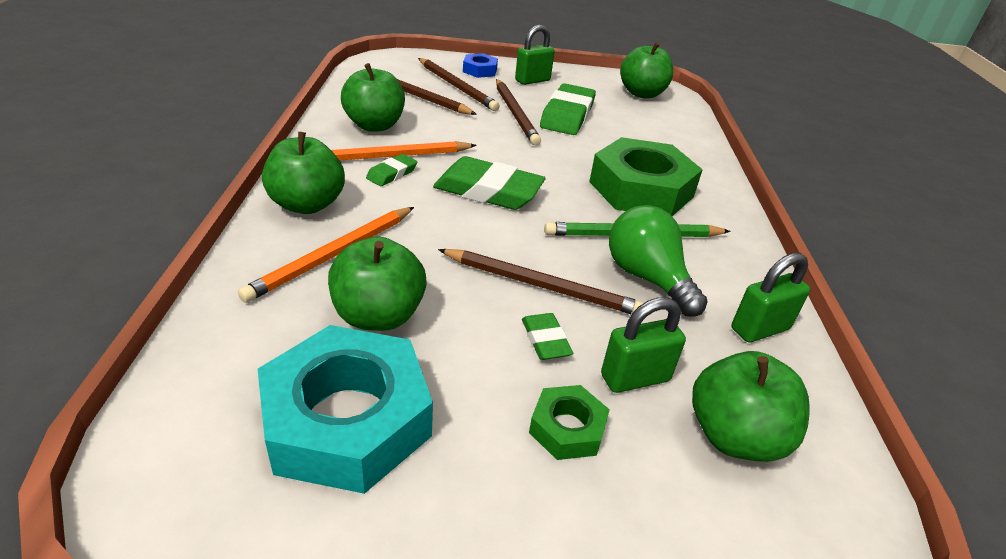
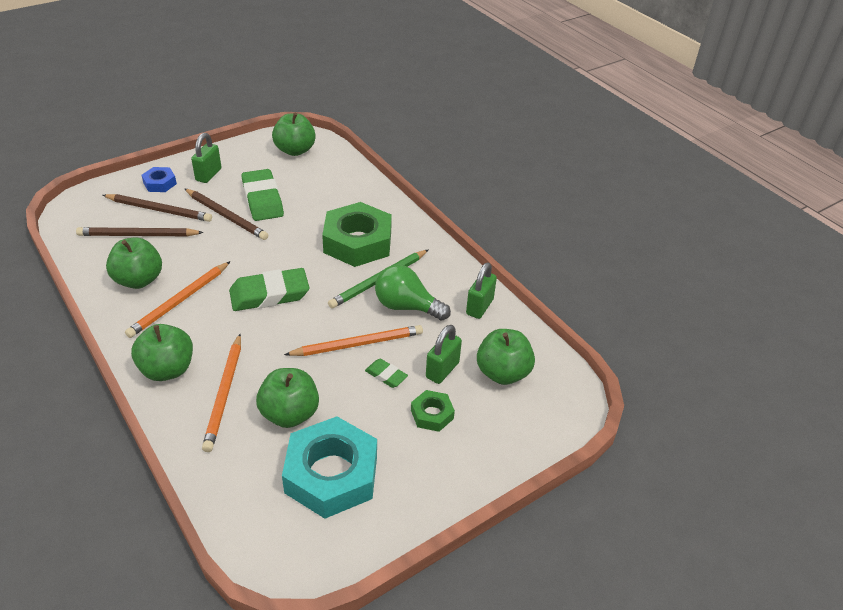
camera: 35 degrees left, 5 degrees up
(392, 174) = (195, 315): green eraser -> none
(542, 286) = (358, 344): brown pencil -> orange pencil

